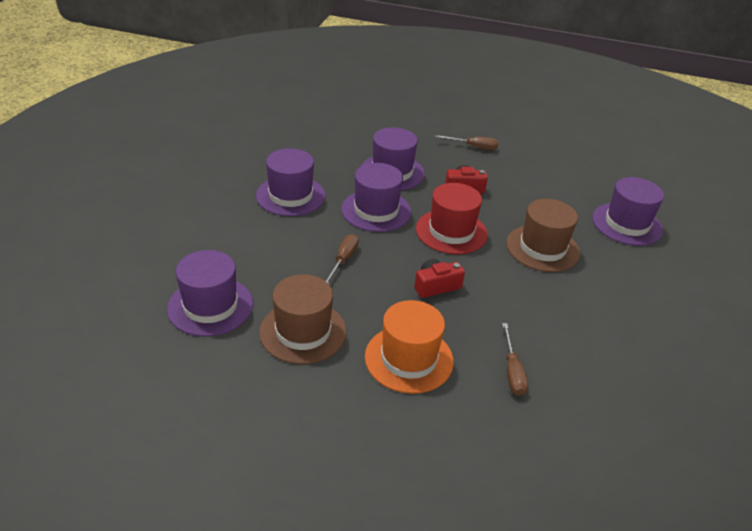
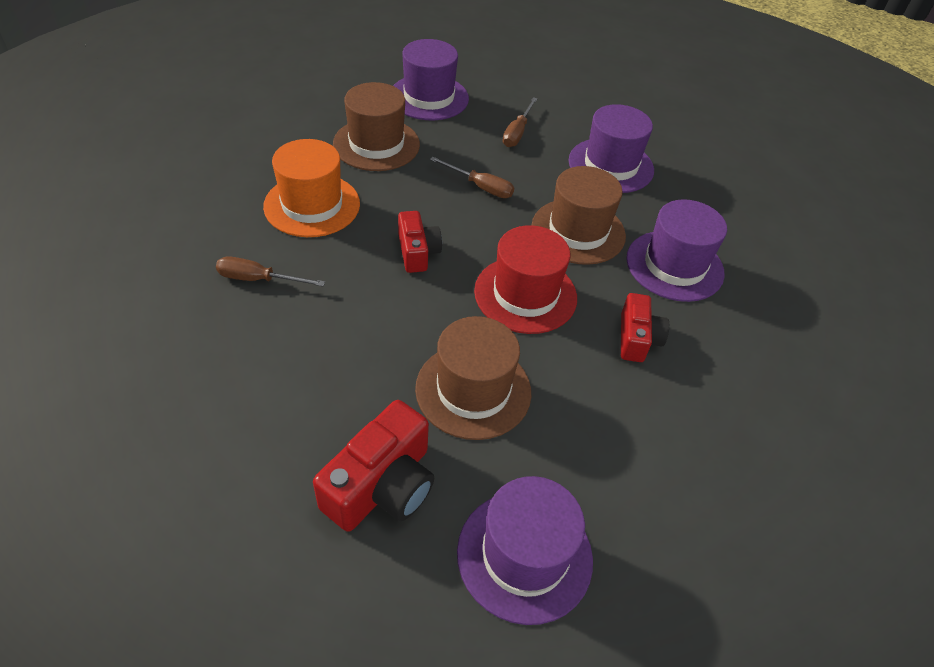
camera: 100 degrees right, 10 degrees up
(376, 210) = (578, 231): purple hat -> brown hat
(473, 147) = (772, 389): brown screwdriver -> brown screwdriver (517, 132)
(629, 276) = (382, 485): none -> red camera

